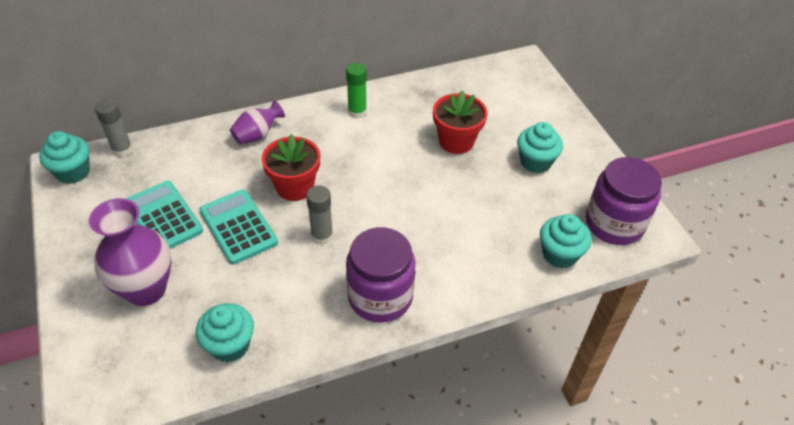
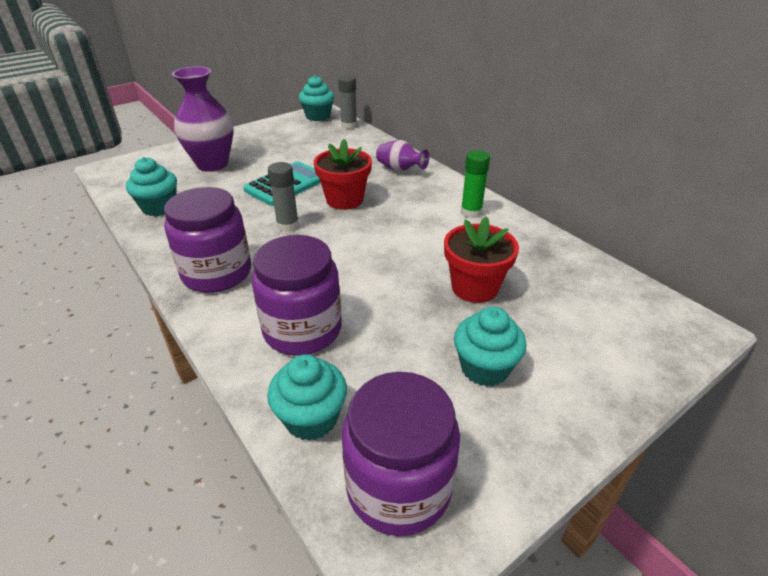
camera: 75 degrees right, 10 degrees down
(163, 217) = (286, 154): turquoise calculator -> none
(474, 246) = (302, 330): none -> purple jar

